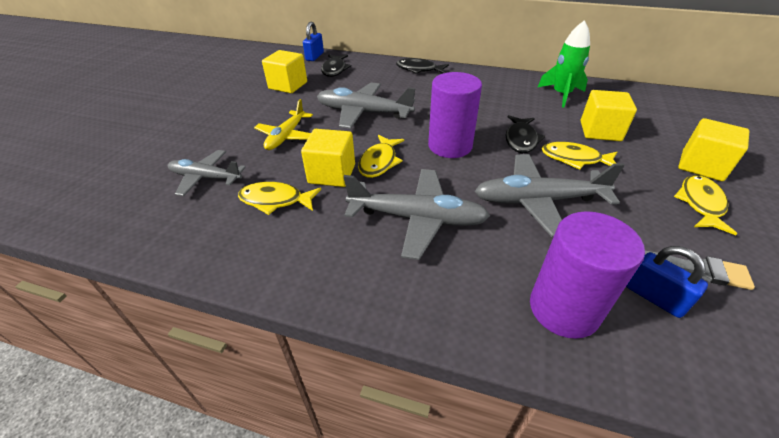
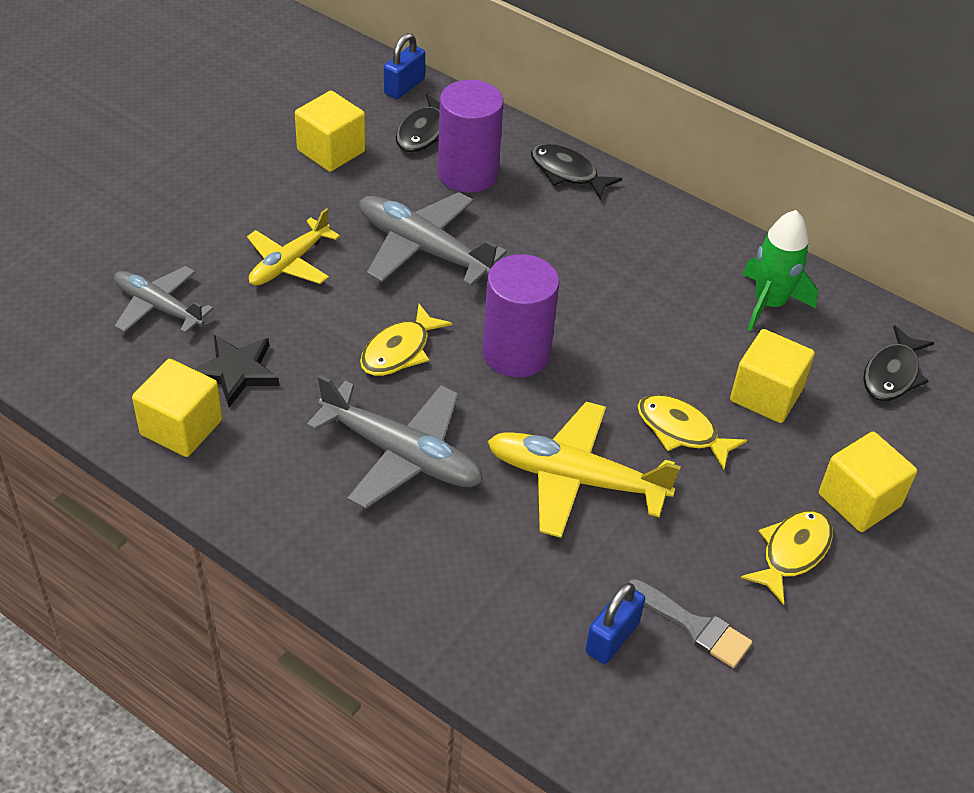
camera: 15 degrees right, 5 degrees up
(275, 200) = (236, 372): yellow fish -> black star
(332, 174) = (325, 351): yellow cube -> yellow cube (181, 427)
(521, 139) = (630, 373): black fish -> black fish (892, 374)
(538, 201) = (576, 479): grey plane -> yellow plane
(564, 309) = (499, 615): purple cylinder -> purple cylinder (468, 173)
(654, 297) = (612, 638): blue padlock -> blue padlock turned 60 degrees clockwise

